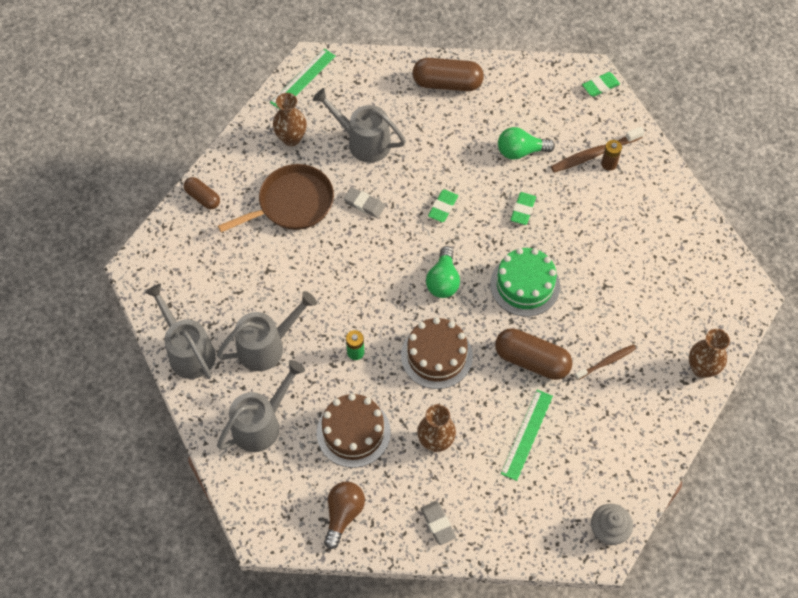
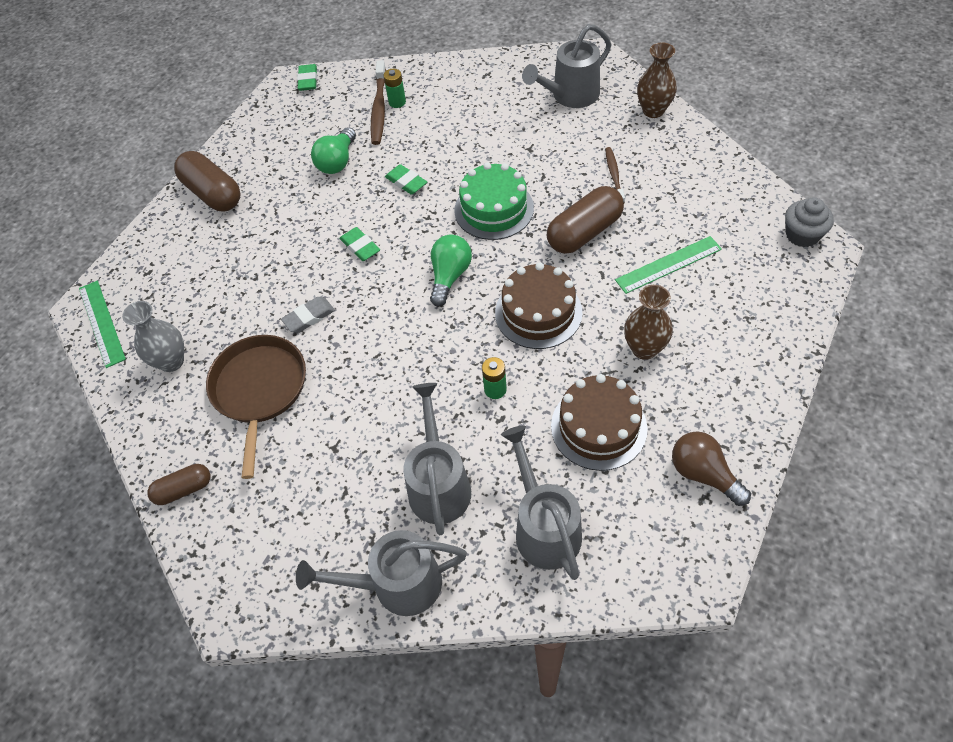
camera: 60 degrees left, 5 degrees down
(291, 138) = (171, 361): brown vase -> grey vase
(363, 142) = (228, 292): grey watering can -> grey watering can (570, 96)
(438, 524) = (747, 380): grey eraser -> none
(443, 281) = (449, 276): green light bulb -> green light bulb turned 105 degrees counterclockwise
(447, 83) = (213, 193): brown capsule -> brown capsule turned 75 degrees counterclockwise
(527, 434) = (668, 264): green ruler -> green ruler turned 75 degrees counterclockwise
(609, 164) = (397, 102): brown battery -> green battery

